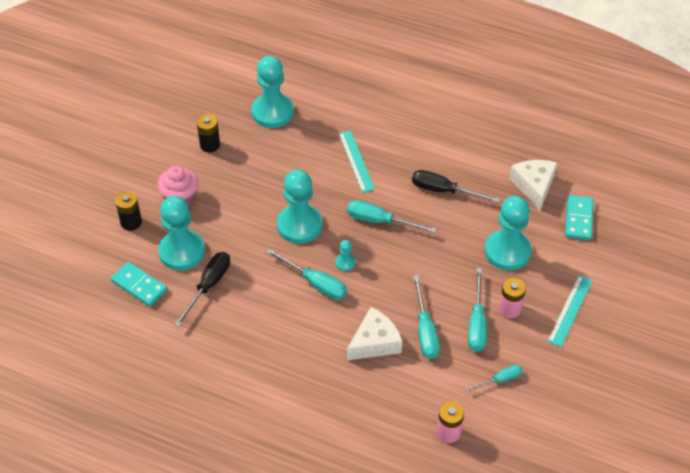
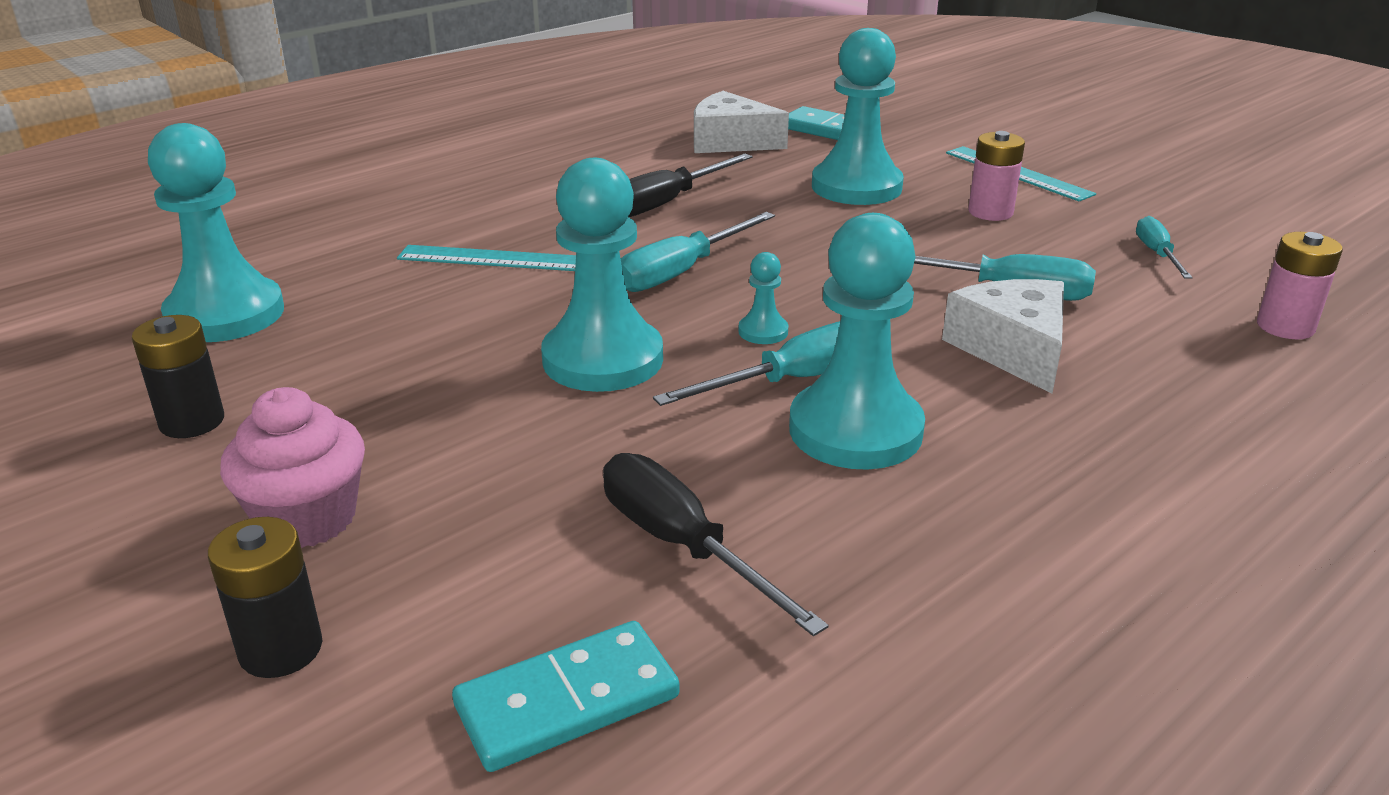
camera: 65 degrees left, 20 degrees down
(182, 251) = (510, 566): turquoise pawn -> turquoise pawn (855, 430)
(477, 323) = (1010, 244): turquoise screwdriver -> none

